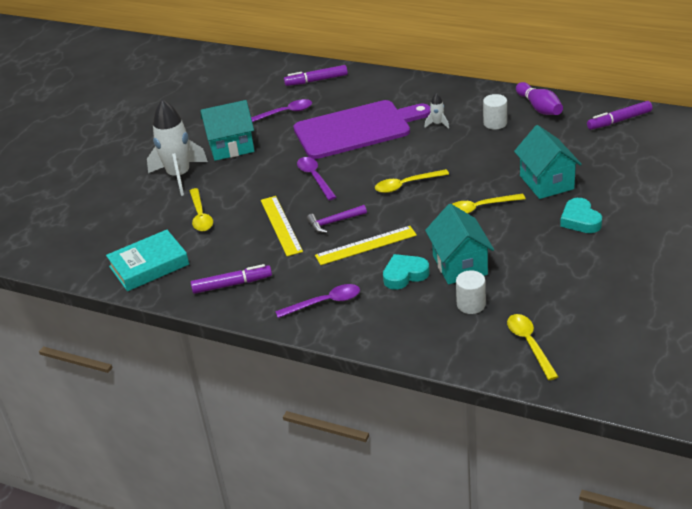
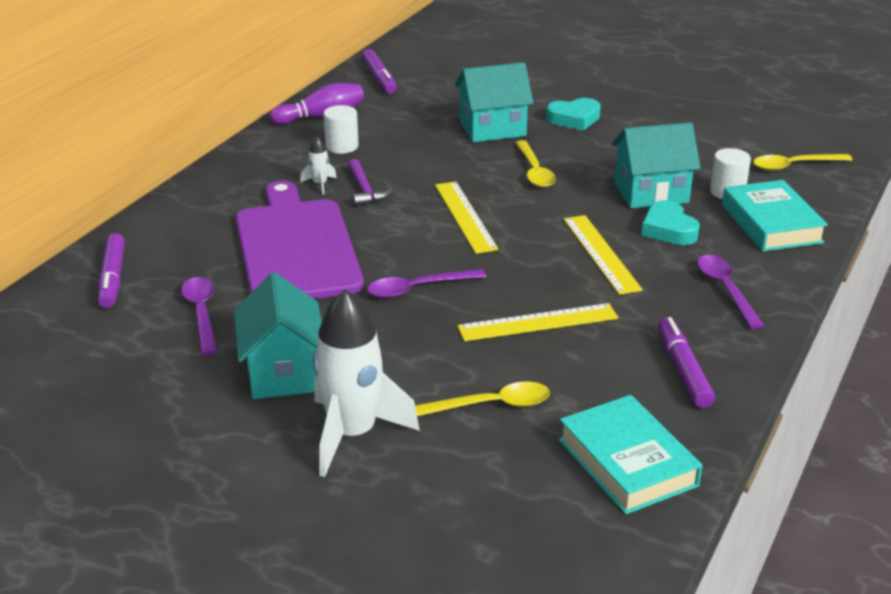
camera: 90 degrees left, 5 degrees down
(334, 222) = (540, 276): purple hammer -> purple hammer (364, 190)
(406, 185) = (465, 216): yellow spoon -> yellow ruler
(423, 327) = (771, 224): none -> turquoise book

